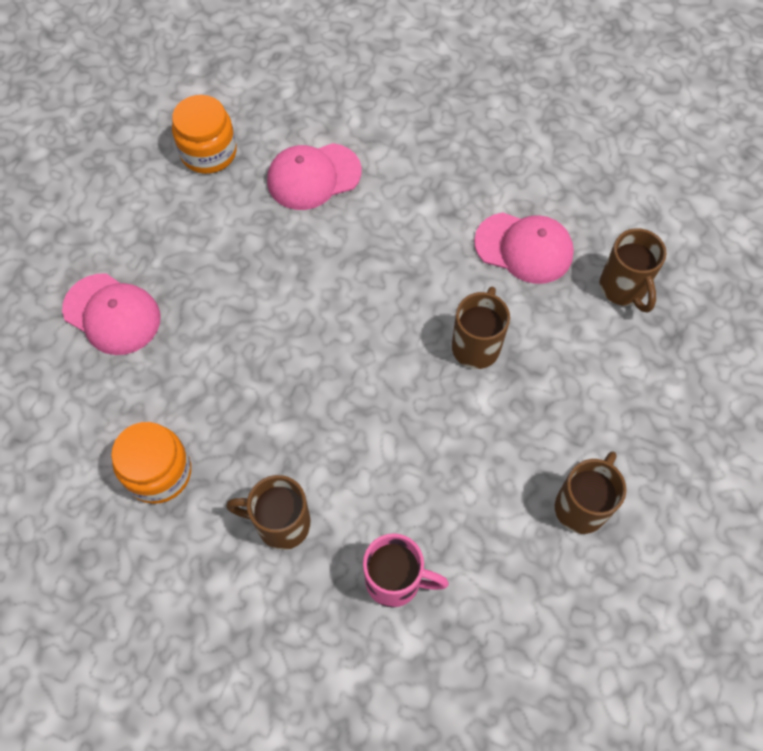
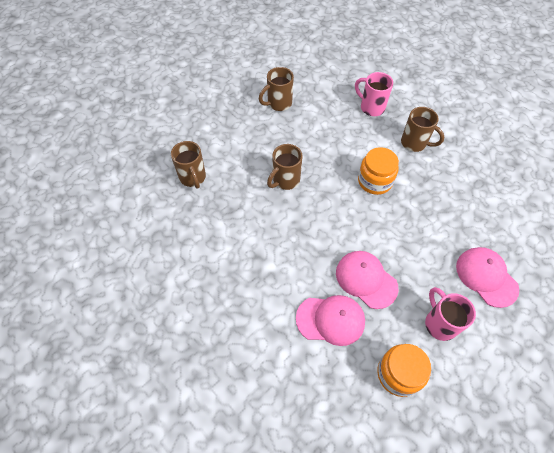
camera: 155 degrees left, 5 degrees down
(158, 472) = (470, 184): orange jar -> orange jar (375, 181)
(169, 226) = (440, 323): none -> pink mug
(524, 248) = (228, 219): pink cap -> pink cap (366, 279)
(623, 288) = (193, 177): brown mug -> brown mug turned 150 degrees clockwise

